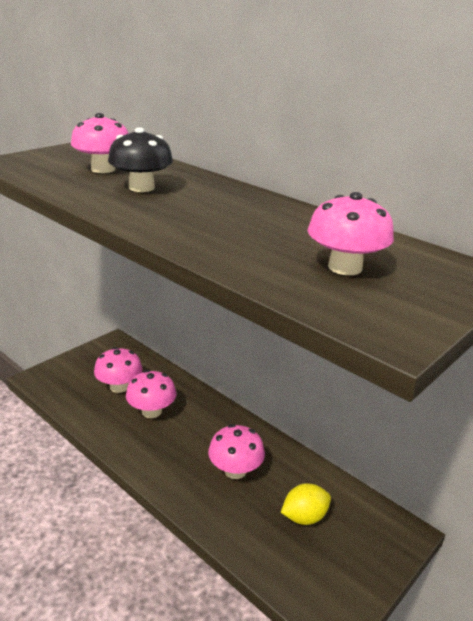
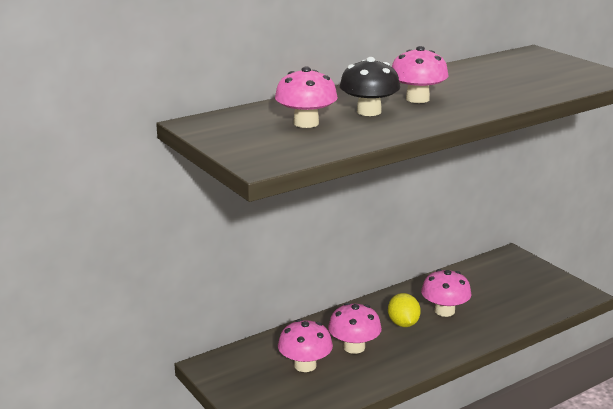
camera: 75 degrees left, 5 degrees down
(304, 517) = (497, 289): yellow lemon -> yellow lemon (403, 324)
(345, 267) = (533, 74): pink mushroom -> pink mushroom (417, 99)

